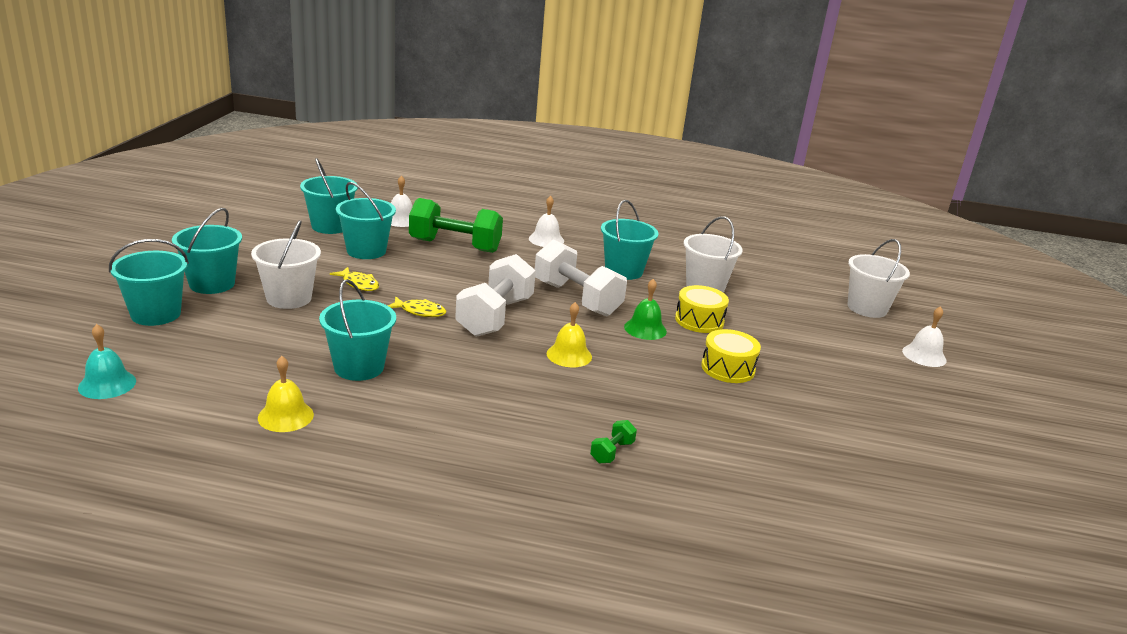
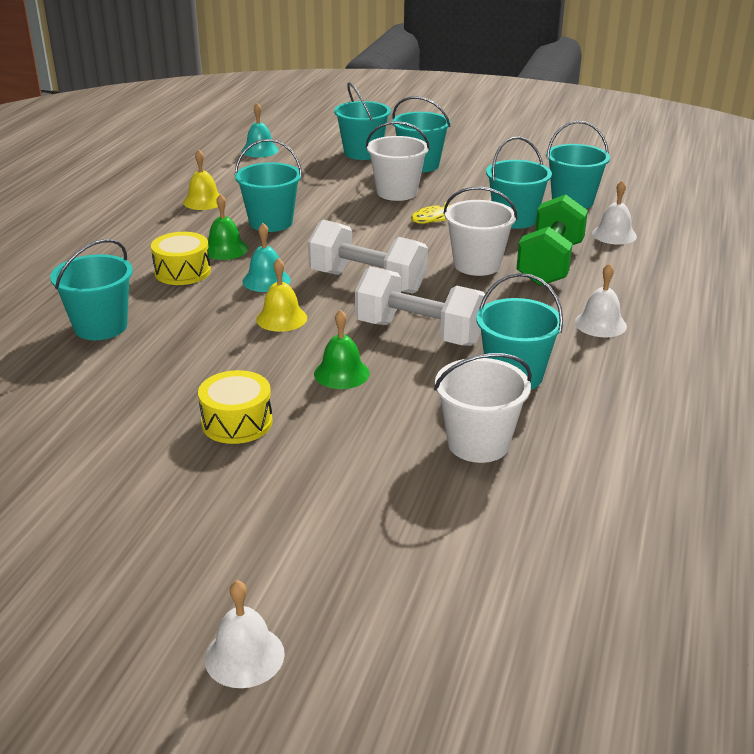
camera: 100 degrees right, 5 degrees up
(420, 312) = (376, 245): yellow fish -> none
(428, 391) = (225, 249): none -> green bell
(498, 365) = (266, 280): none -> turquoise bell
(577, 299) = (419, 333): white dumbbell -> white dumbbell turned 60 degrees clockwise
(612, 452) = (100, 327): green dumbbell -> turquoise bucket
(699, 320) = (366, 420): yellow drum -> yellow drum (182, 272)
(867, 308) = (428, 633): white bucket -> white bucket (477, 265)

